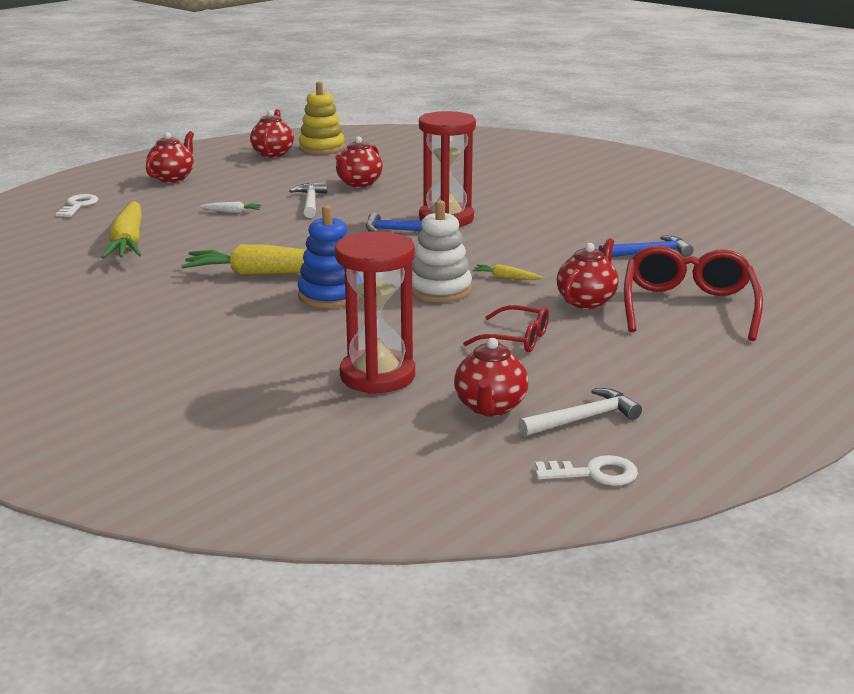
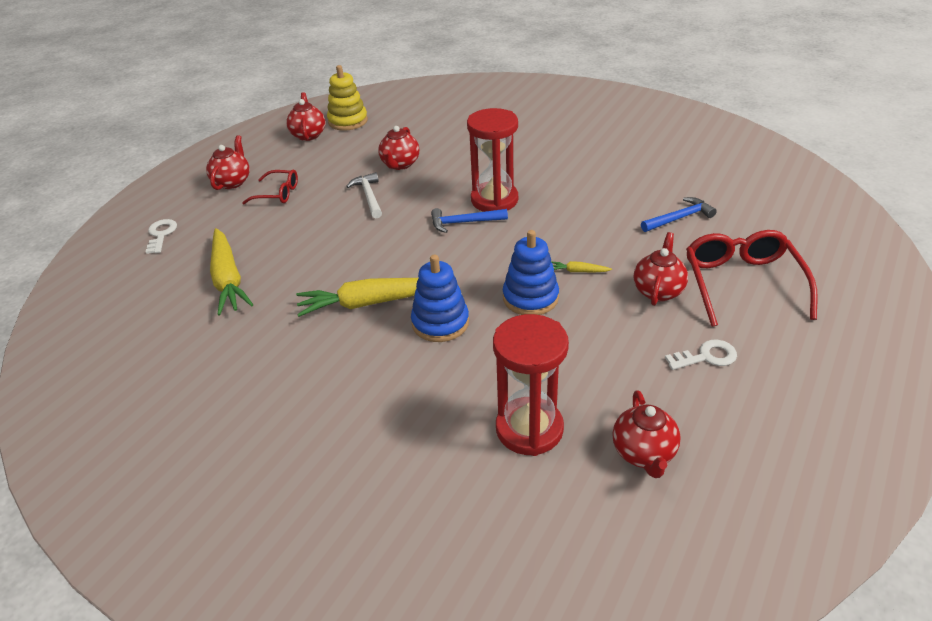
camera: 10 degrees left, 15 degrees up
(232, 212) = (305, 221): white carrot -> none
(439, 290) = (530, 298): white stacking toy -> blue stacking toy
(516, 339) = (623, 354): red glasses -> red glasses (277, 193)
(583, 418) = (727, 453): white hammer -> none
(594, 473) = (770, 528): white key -> white key (706, 357)

